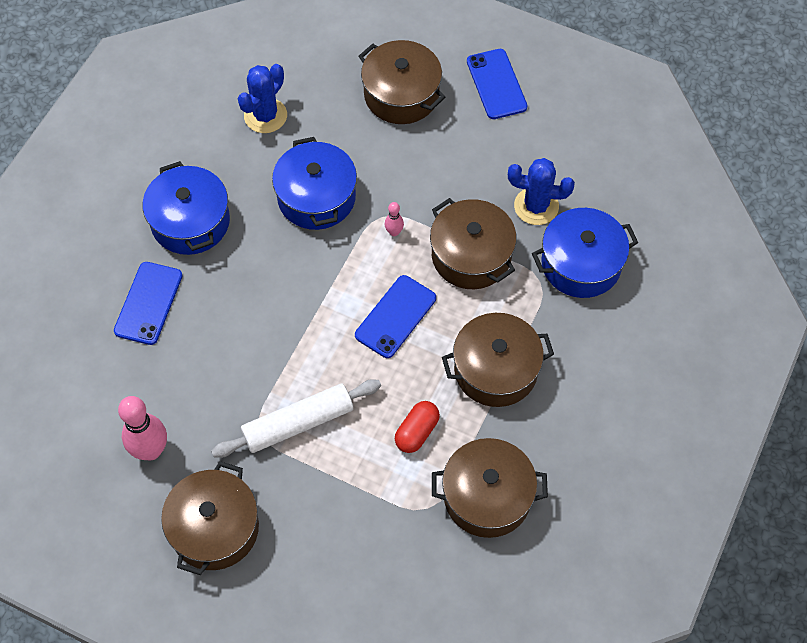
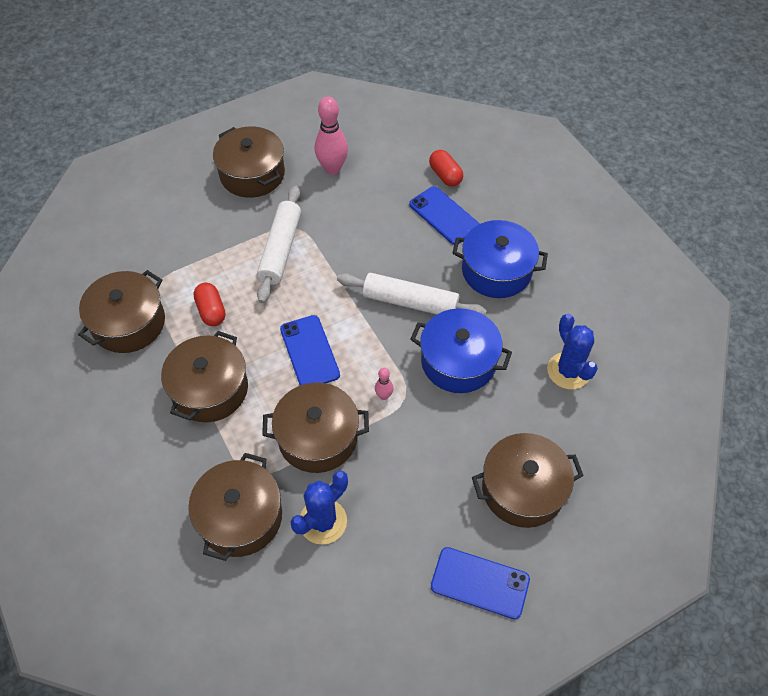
camera: 125 degrees right, 5 degrees down
(89, 334) = (445, 175): none -> red capsule
(279, 270) = (410, 302): none -> white rolling pin
(581, 264) = (240, 517): blue pot -> brown pot

